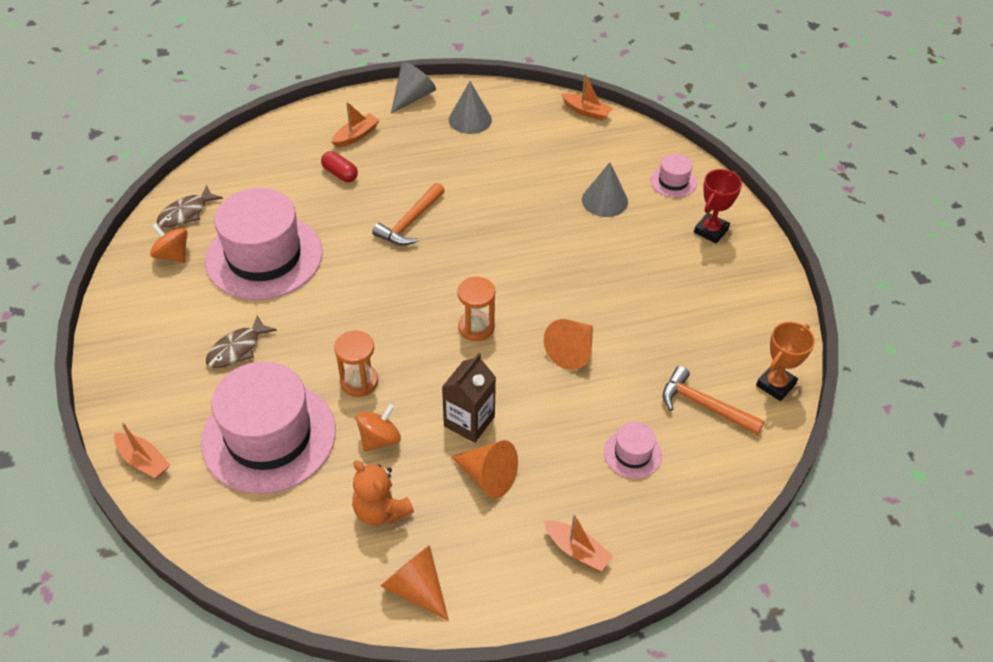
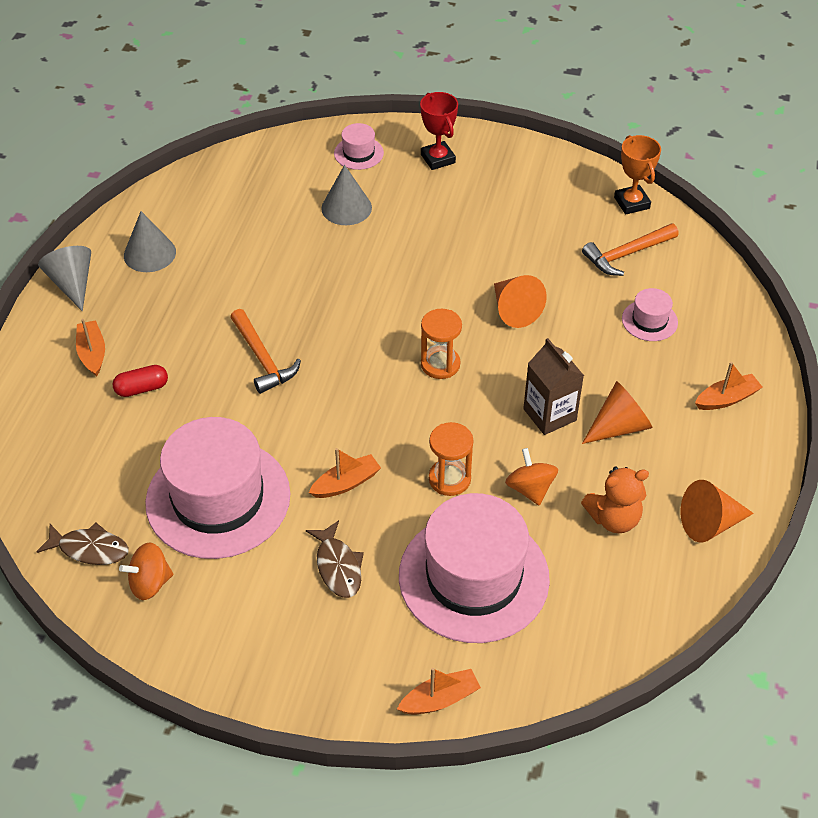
camera: 60 degrees left, 0 degrees up
(186, 213) = (89, 549): brown fish -> brown fish turned 60 degrees counterclockwise
(586, 111) = (215, 166): orange boat -> orange boat (346, 483)

